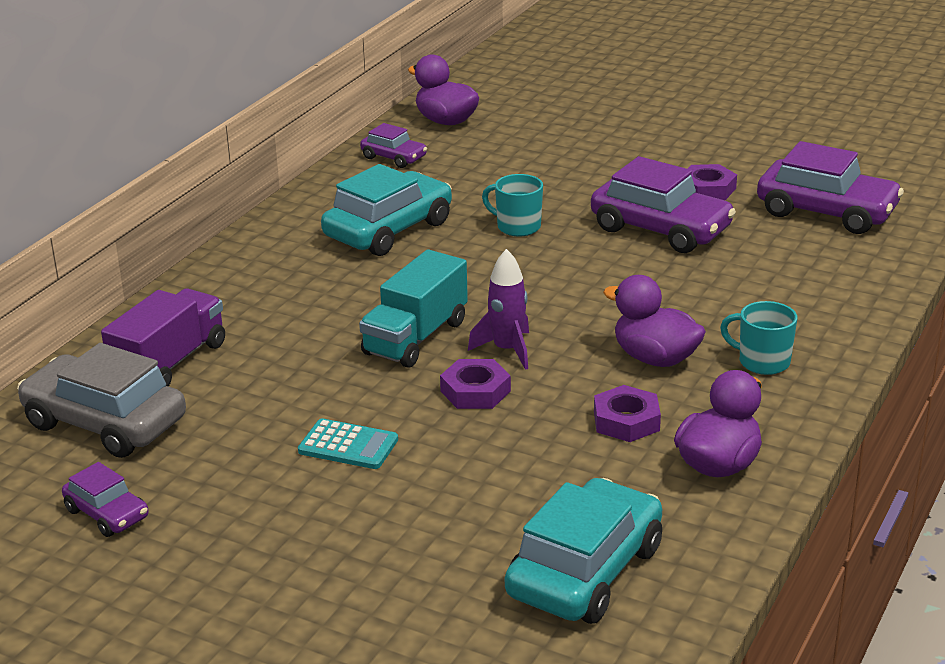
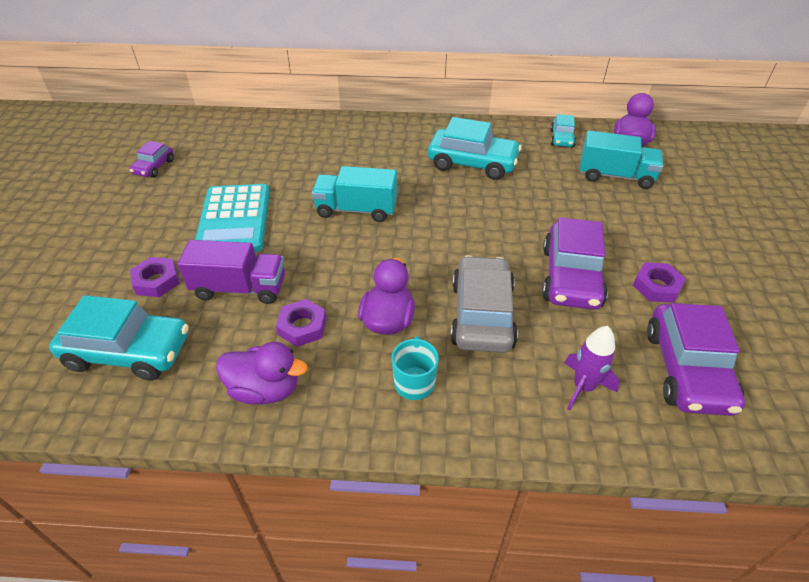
camera: 65 degrees right, 15 degrees up
(105, 423) = (229, 141): grey car -> grey car (482, 315)
(169, 363) = (289, 140): purple truck -> purple truck (239, 288)
(348, 445) = (234, 220): turquoise calculator -> turquoise calculator, size x1.94
(394, 158) = (561, 138): purple car -> turquoise car
(475, 391) = (309, 250): purple nut -> purple nut (156, 281)
(504, 150) = (615, 176): none -> turquoise truck
(507, 350) = (362, 249): purple rocket -> purple rocket (583, 387)
(517, 227) = (517, 210): turquoise mug -> none

